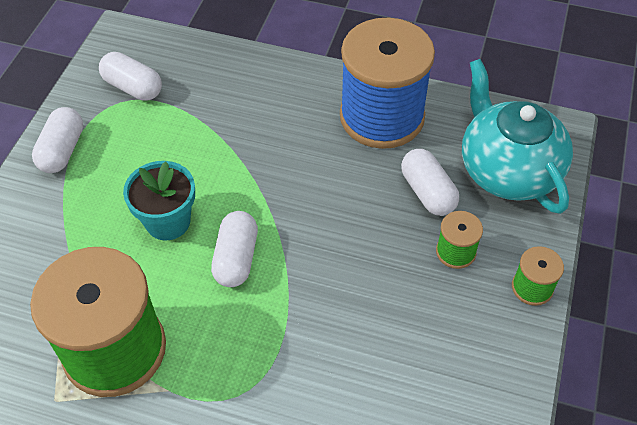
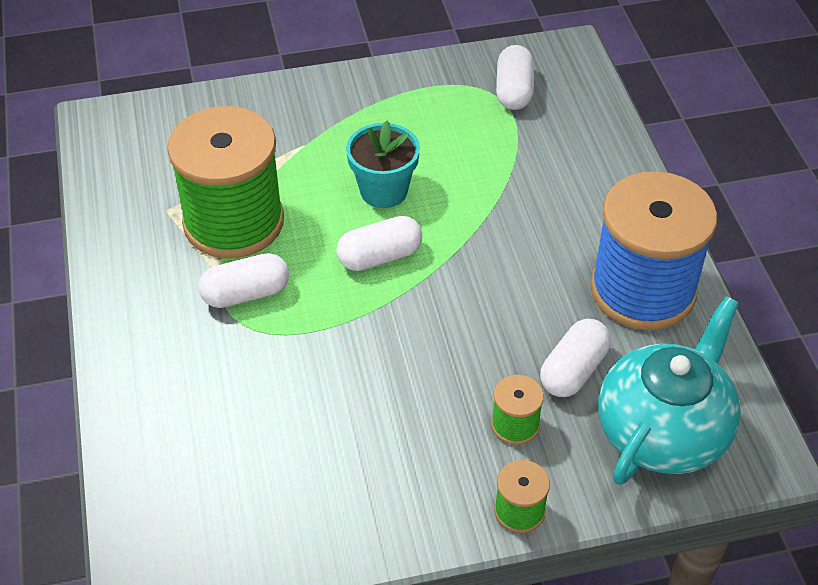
camera: 60 degrees right, 5 degrees down
(62, 150) = (404, 85): white capsule -> white capsule (246, 294)

